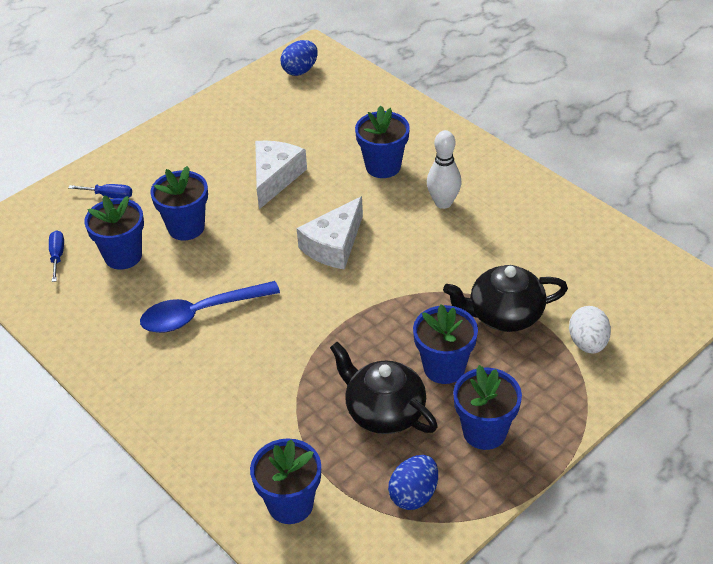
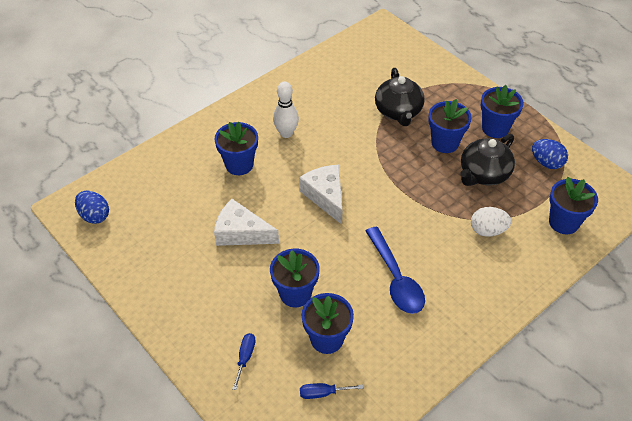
camera: 90 degrees left, 5 degrees up
(334, 245) = (325, 196): white cheese -> white cheese turned 150 degrees counterclockwise
(587, 343) = (422, 78): white egg -> white egg (487, 230)

